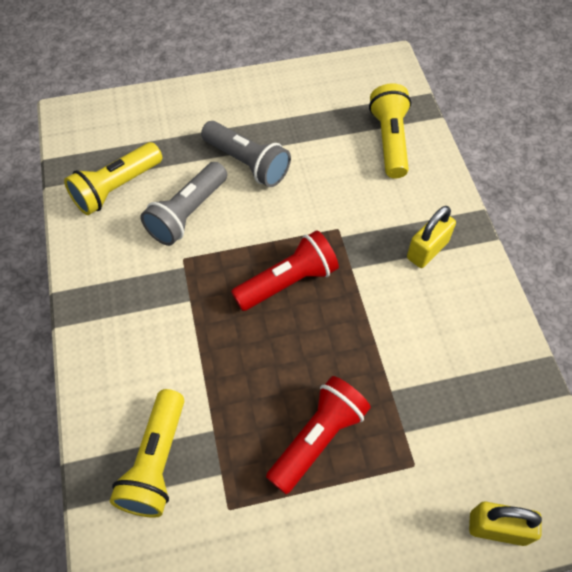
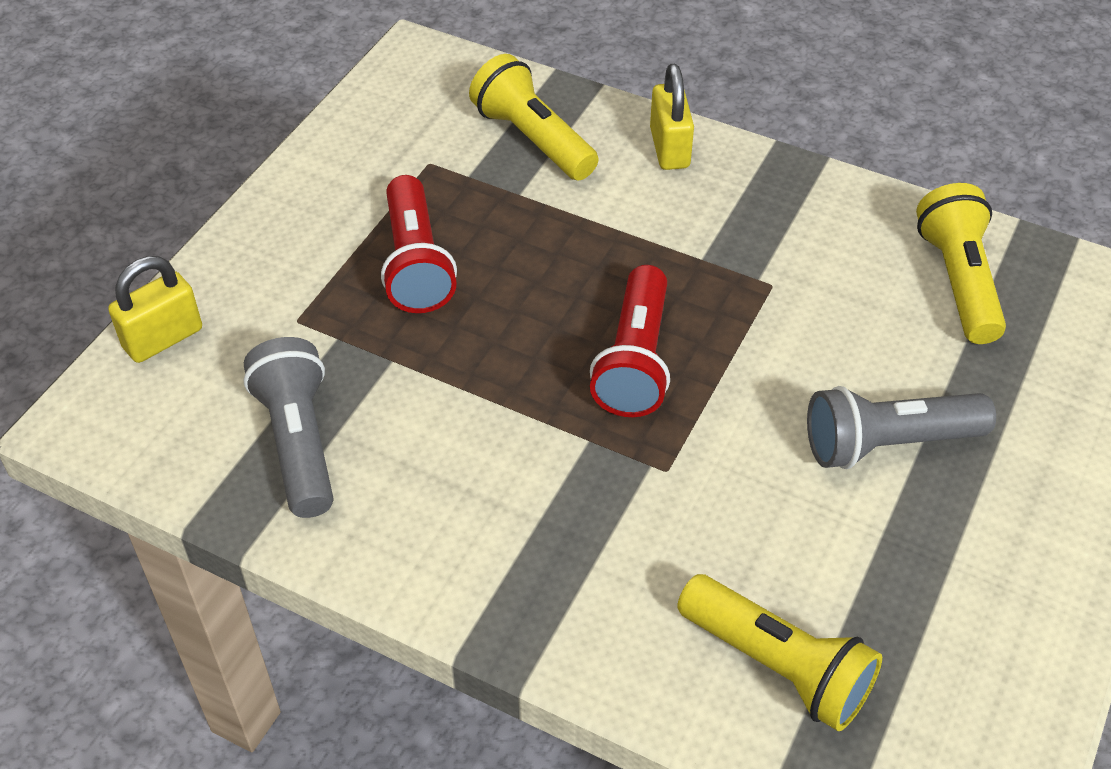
camera: 130 degrees right, 10 degrees down
(187, 213) = (846, 327): grey flashlight -> grey flashlight (298, 442)
(427, 250) = (528, 546): yellow padlock -> yellow padlock (669, 148)

